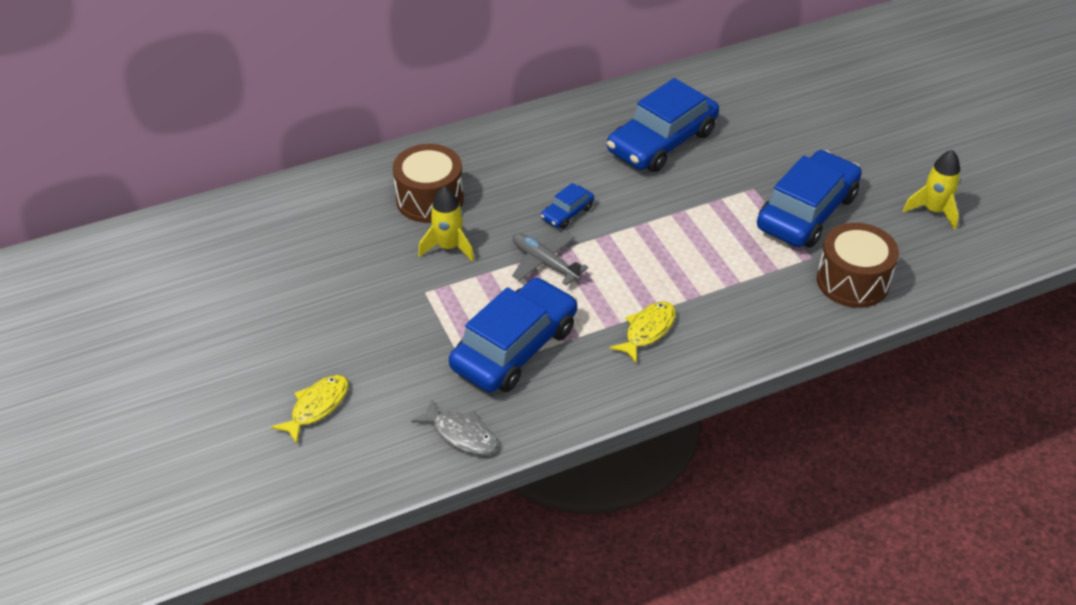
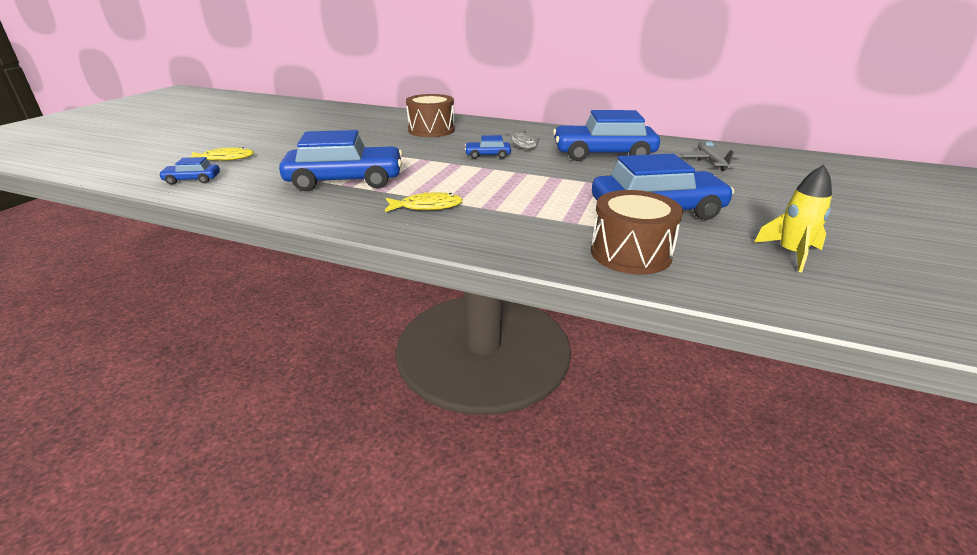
camera: 45 degrees right, 15 degrees down
(366, 458) = (192, 180): none -> blue car
(448, 247) = (402, 143): yellow rocket -> none
(461, 434) = (243, 193): grey fish -> grey fish (523, 144)
(545, 263) = (434, 164): grey plane -> grey plane (711, 161)

